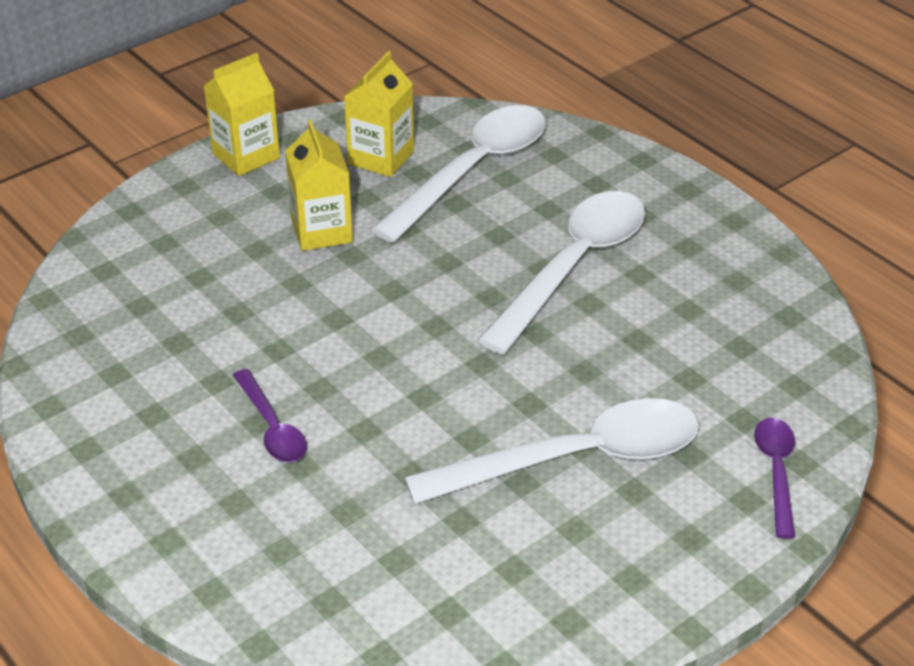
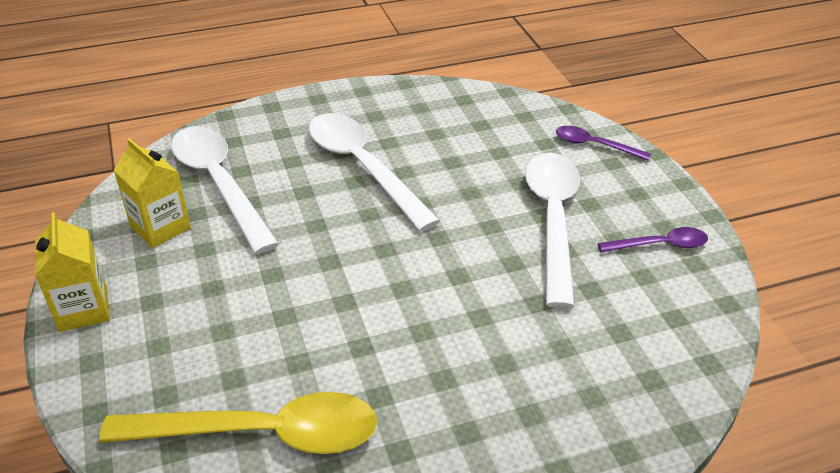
camera: 70 degrees left, 0 degrees up
(141, 316) = (262, 434): none -> yellow spoon
(272, 427) = (454, 371): purple spoon -> purple spoon (660, 245)
(322, 231) = (228, 285): yellow carton -> none

